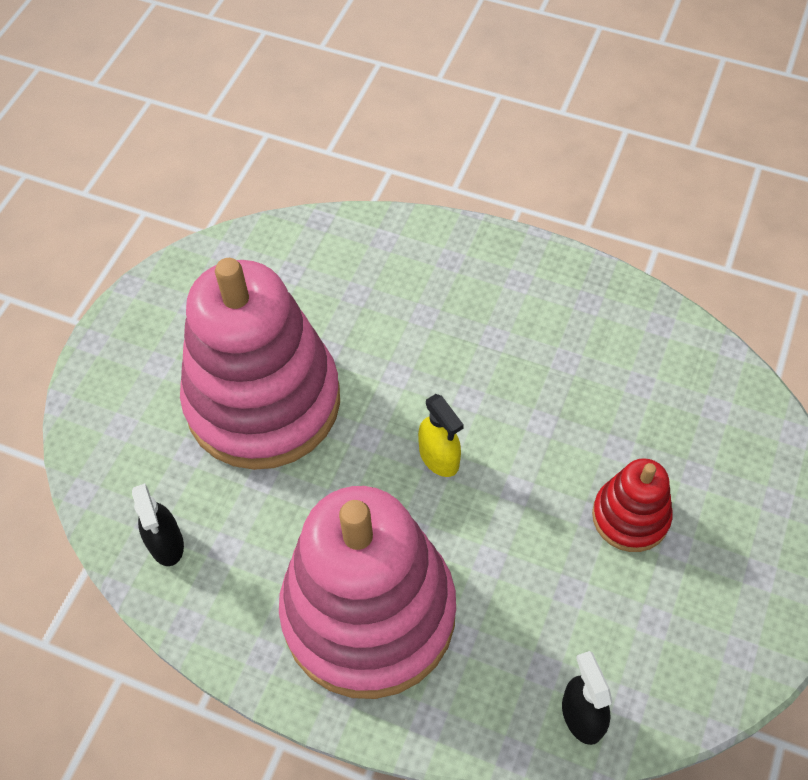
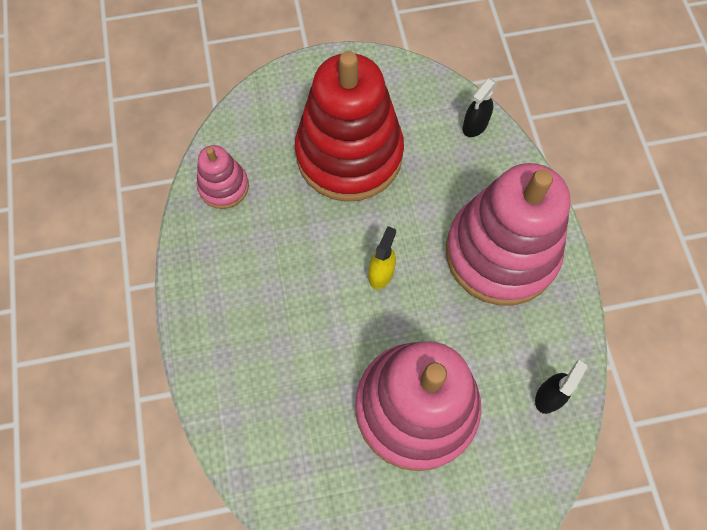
camera: 125 degrees left, 10 degrees up
(630, 517) = (349, 154): red stacking toy -> red stacking toy, size x2.15
(665, 354) = (223, 186): none -> pink stacking toy

